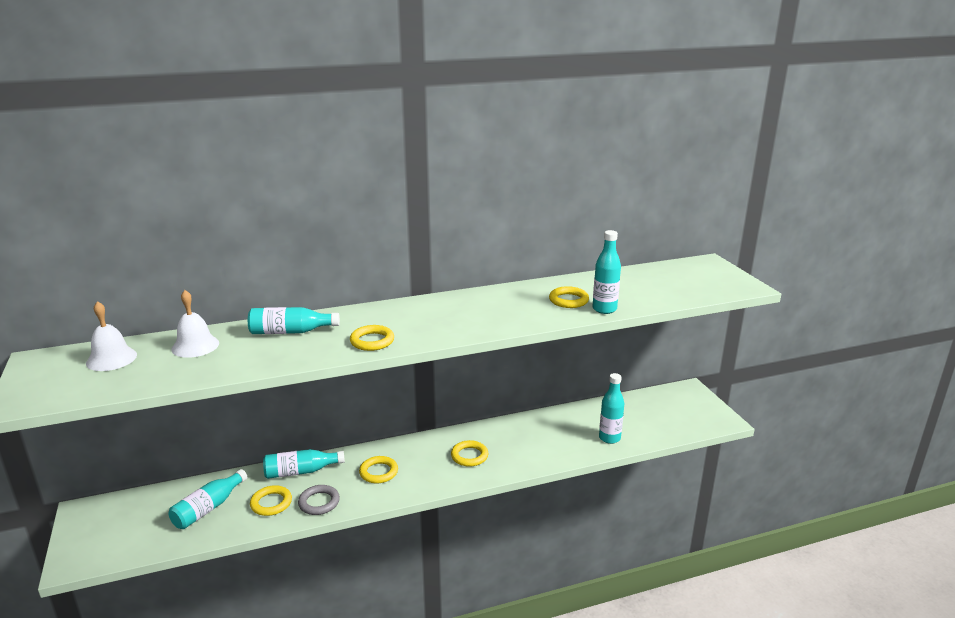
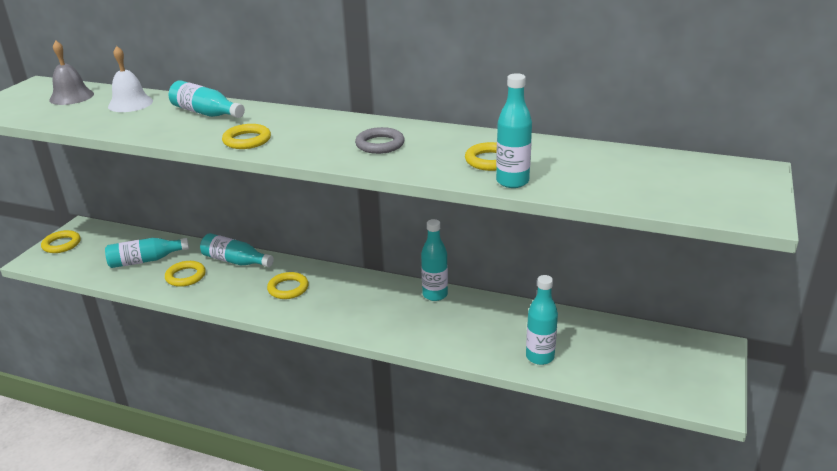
camera: 40 degrees right, 5 degrees up
(111, 359) = (71, 97): white bell -> grey bell
(319, 502) = (216, 292): grey ring -> grey ring (380, 144)
(469, 456) = (378, 309): yellow ring -> yellow ring (61, 244)
(494, 428) = (435, 295): none -> turquoise bottle

